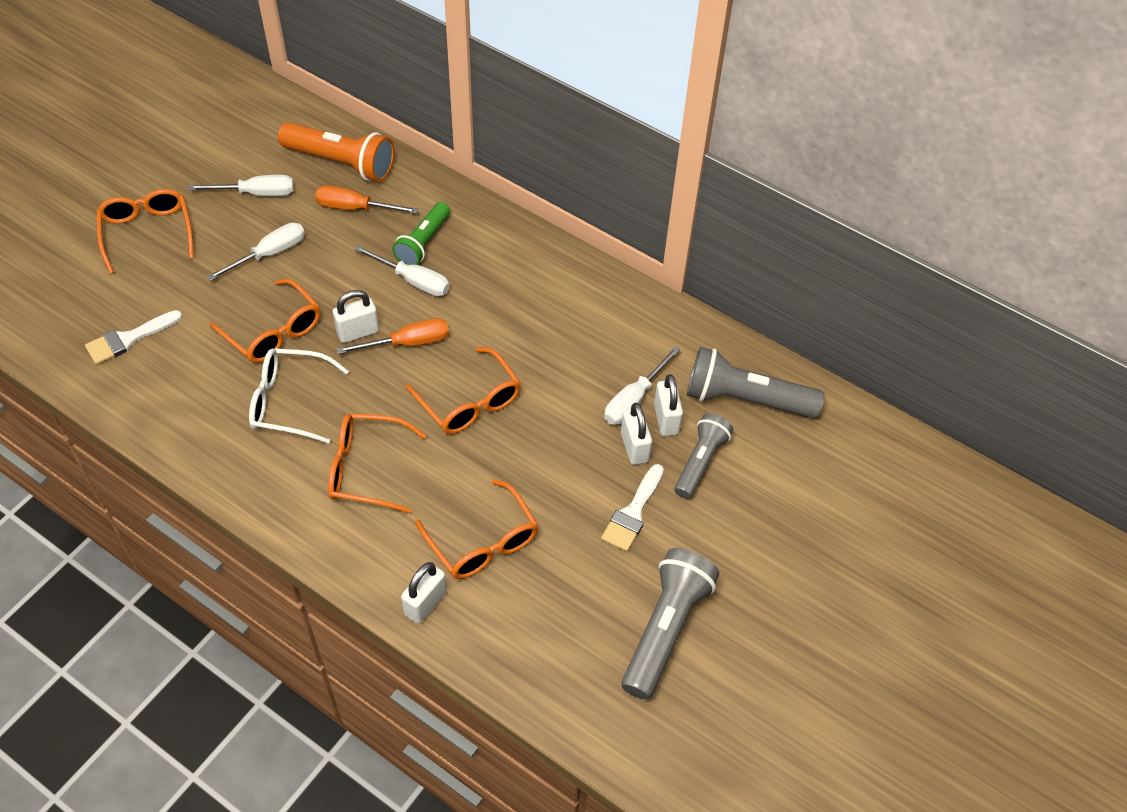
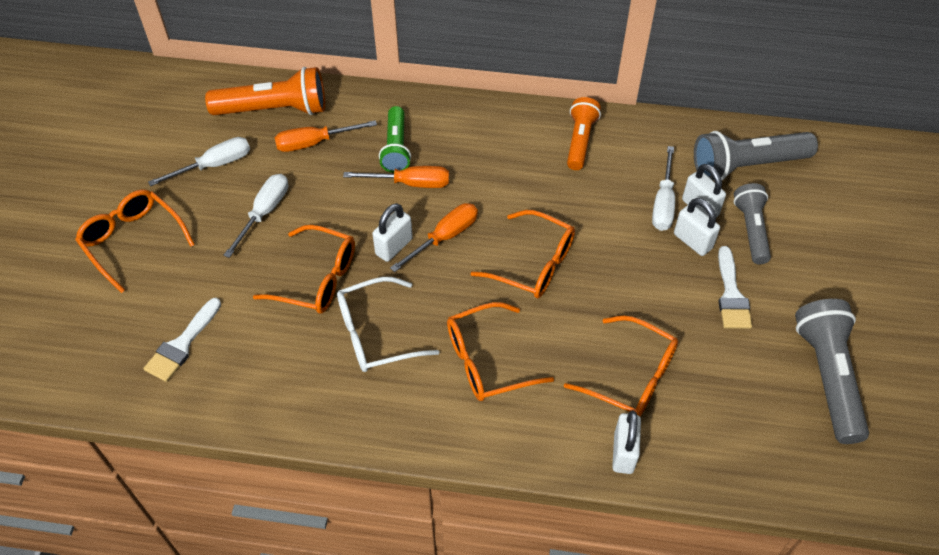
camera: 25 degrees left, 0 degrees up
(413, 280) = (410, 183): white screwdriver -> orange screwdriver
(599, 307) = (580, 141): none -> orange flashlight

